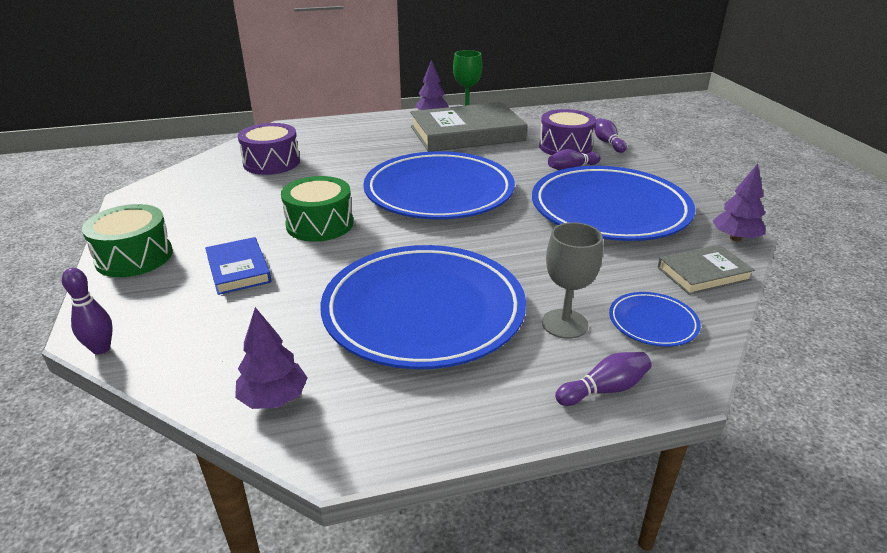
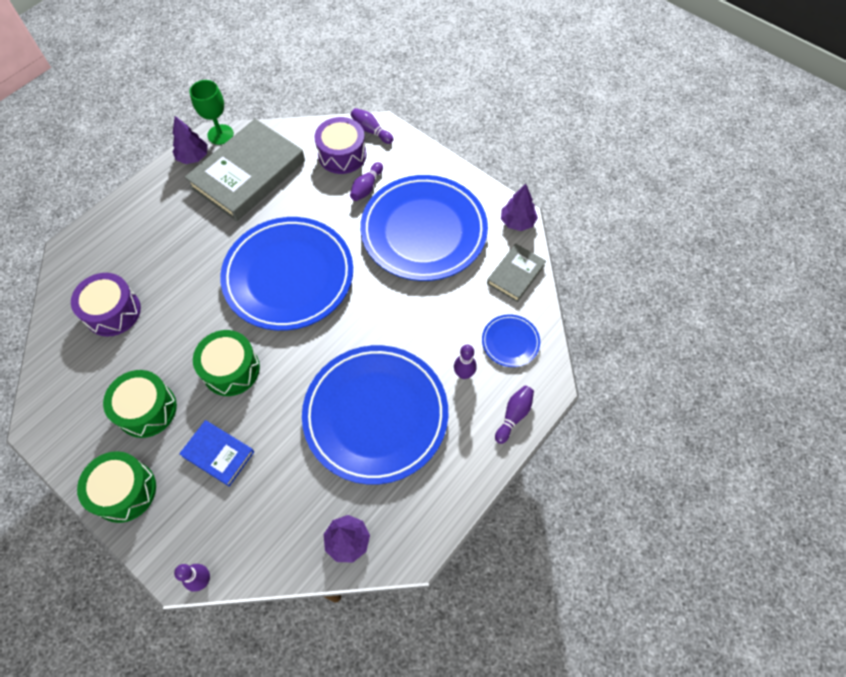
camera: 35 degrees left, 30 degrees up
(221, 219) = (147, 409): none -> green drum
(564, 324) = (464, 374): grey goblet -> purple bowling pin

